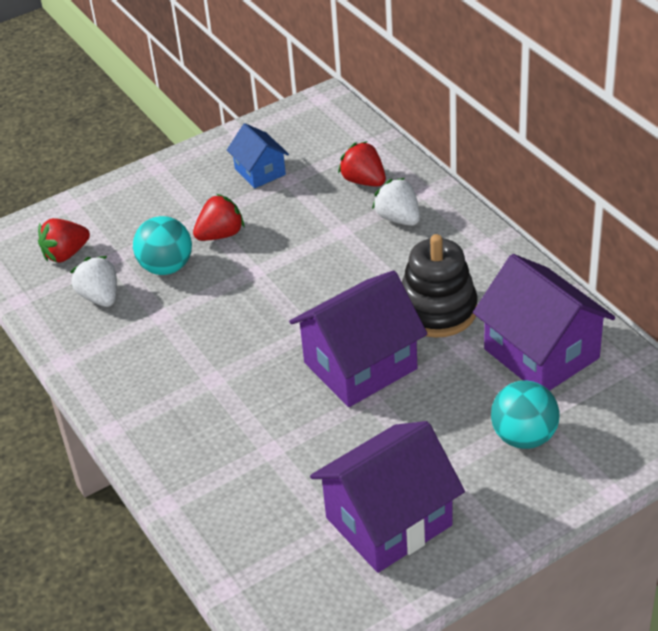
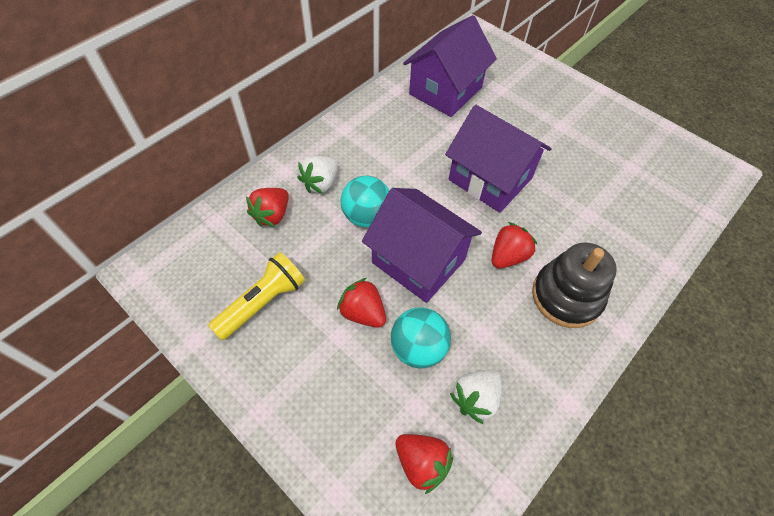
camera: 110 degrees left, 15 degrees up
(241, 356) = (508, 256): none -> red strawberry
(260, 172) = (263, 302): blue house -> yellow flashlight
(388, 521) = (612, 143): purple house -> purple house (418, 261)
(437, 310) = (420, 145): black stacking toy -> black stacking toy (566, 296)
(524, 437) = (518, 92): turquoise ball -> turquoise ball (366, 216)

